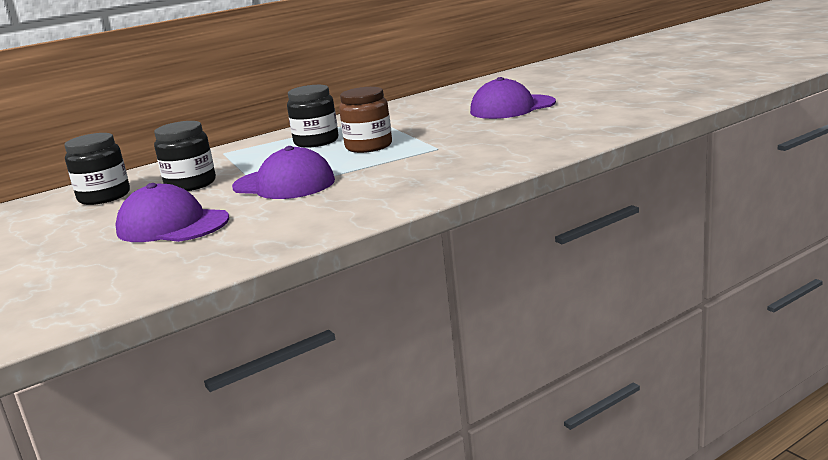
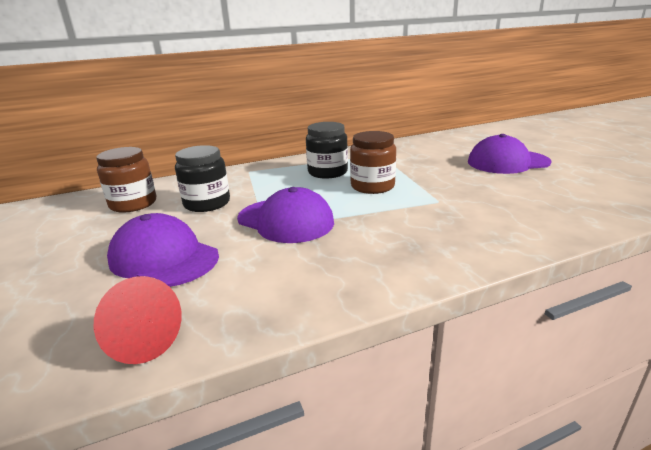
camera: 10 degrees right, 5 degrees up
(104, 196) = (133, 204): black jar -> brown jar
(188, 268) = (139, 340): none -> red cone

